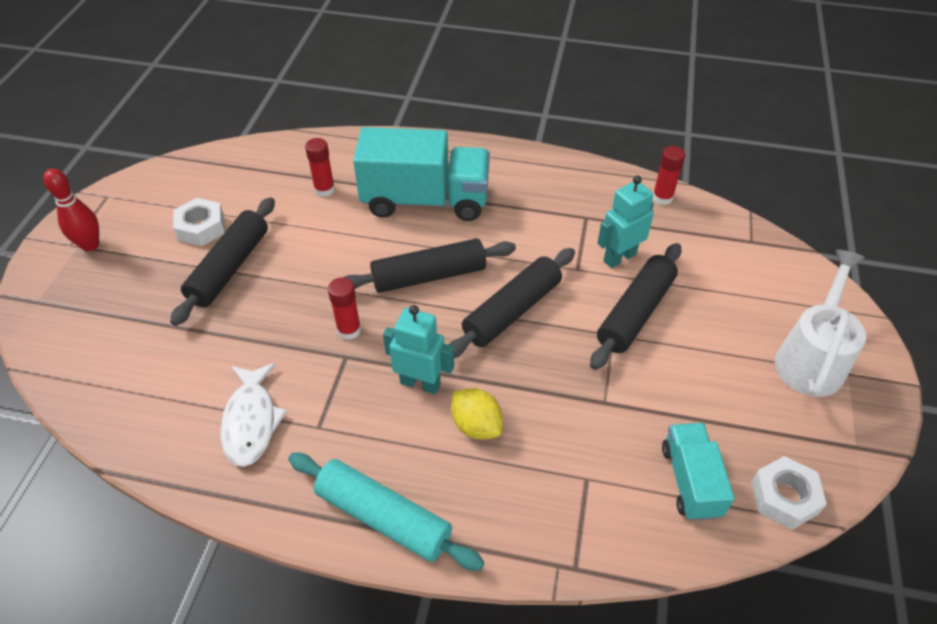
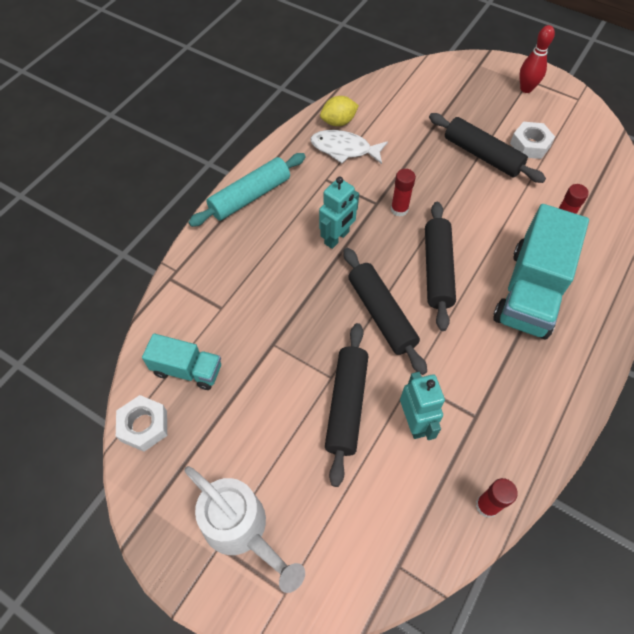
camera: 110 degrees right, 10 degrees up
(476, 425) = (289, 259): yellow lemon -> yellow lemon (338, 122)
(635, 313) = (346, 405): black rolling pin -> black rolling pin turned 45 degrees clockwise

